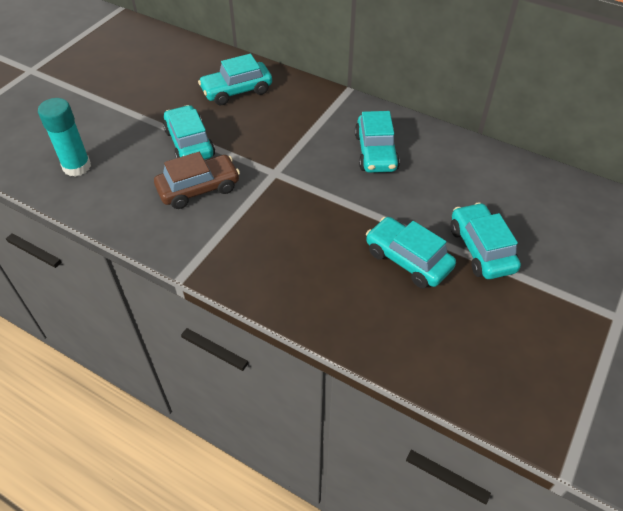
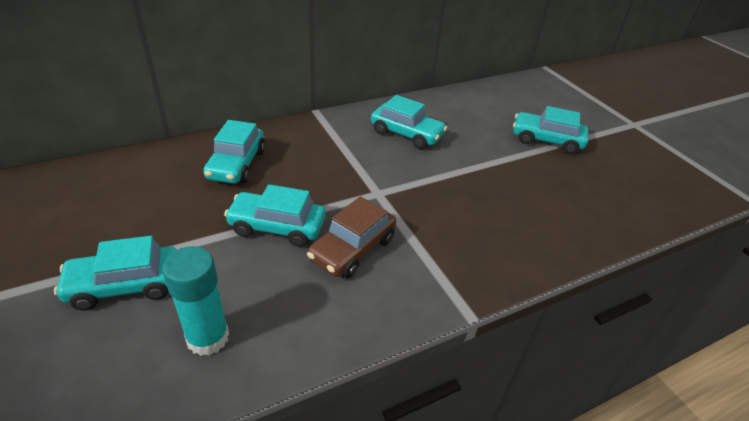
camera: 60 degrees left, 10 degrees down
(199, 188) = (352, 249): brown car -> brown car turned 150 degrees counterclockwise
(408, 260) = (536, 174): turquoise car -> turquoise car (125, 285)

